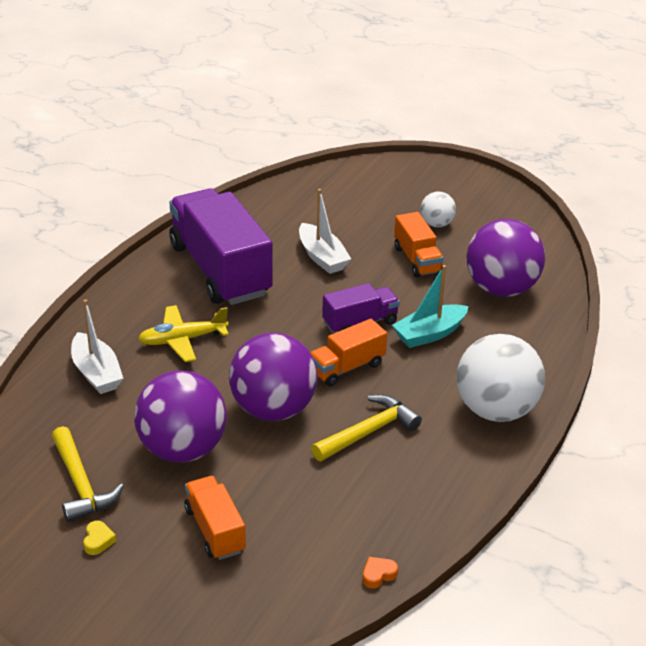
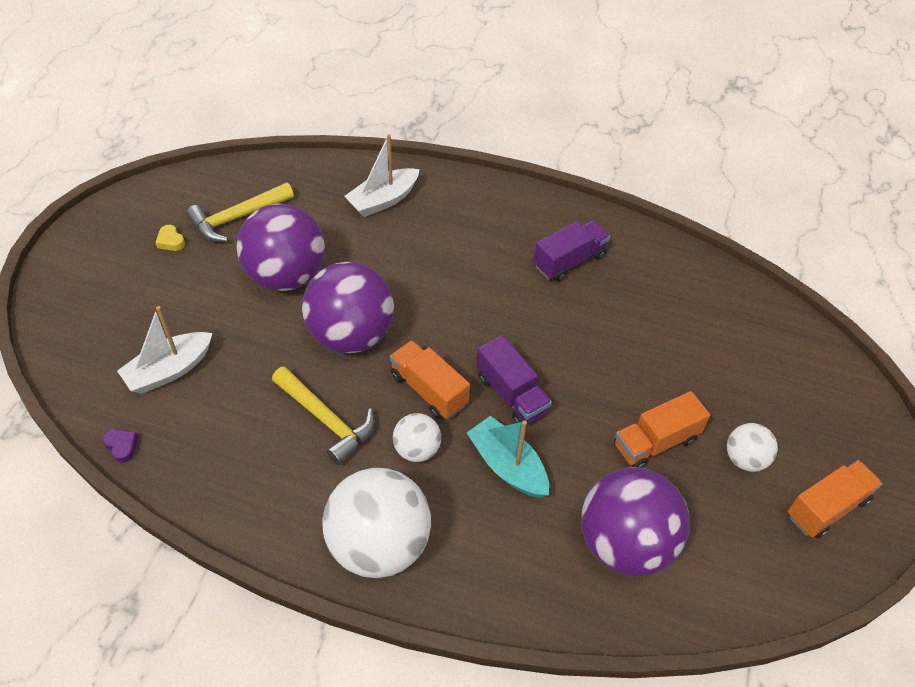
camera: 80 degrees right, 15 degrees up
(98, 541) = (171, 241): yellow heart -> yellow heart turned 60 degrees clockwise
(182, 340) = (445, 250): yellow plane -> none
(215, 530) = (182, 315): orange truck -> orange truck (827, 508)
(220, 270) = (569, 261): purple truck -> purple truck, size x0.49
(322, 257) = (625, 346): white boat -> white boat (169, 370)
(378, 575) = (122, 446): orange heart -> purple heart
(407, 380) = (417, 449): none -> white ball

